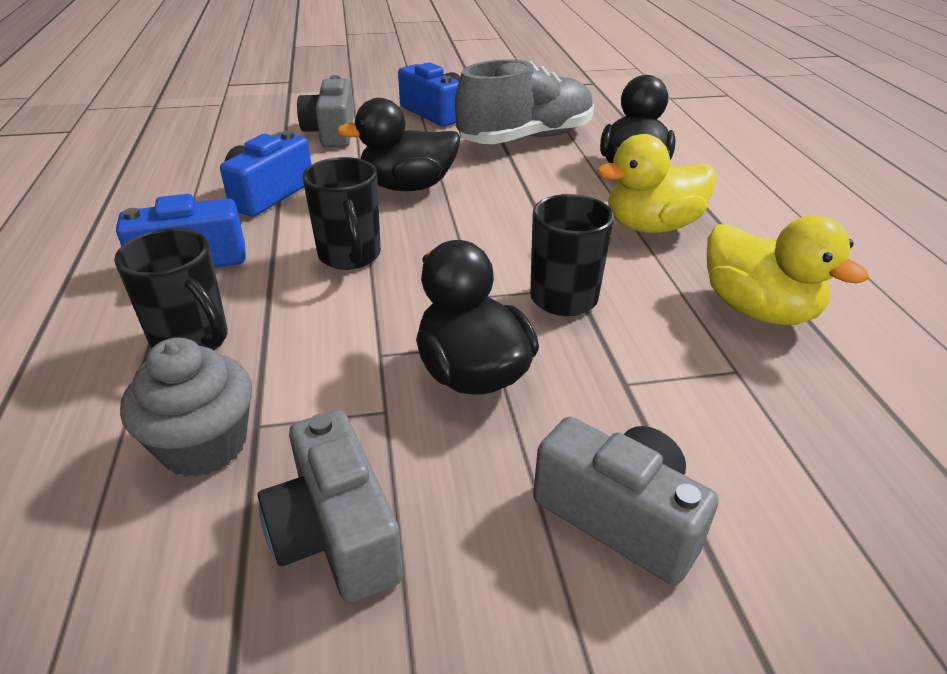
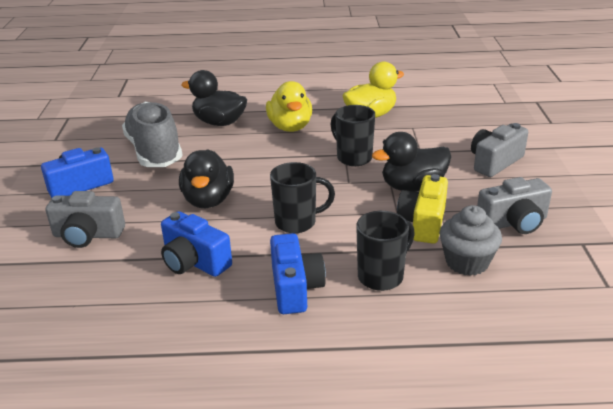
camera: 80 degrees left, 5 degrees down
(342, 387) = (423, 223): none -> yellow camera

